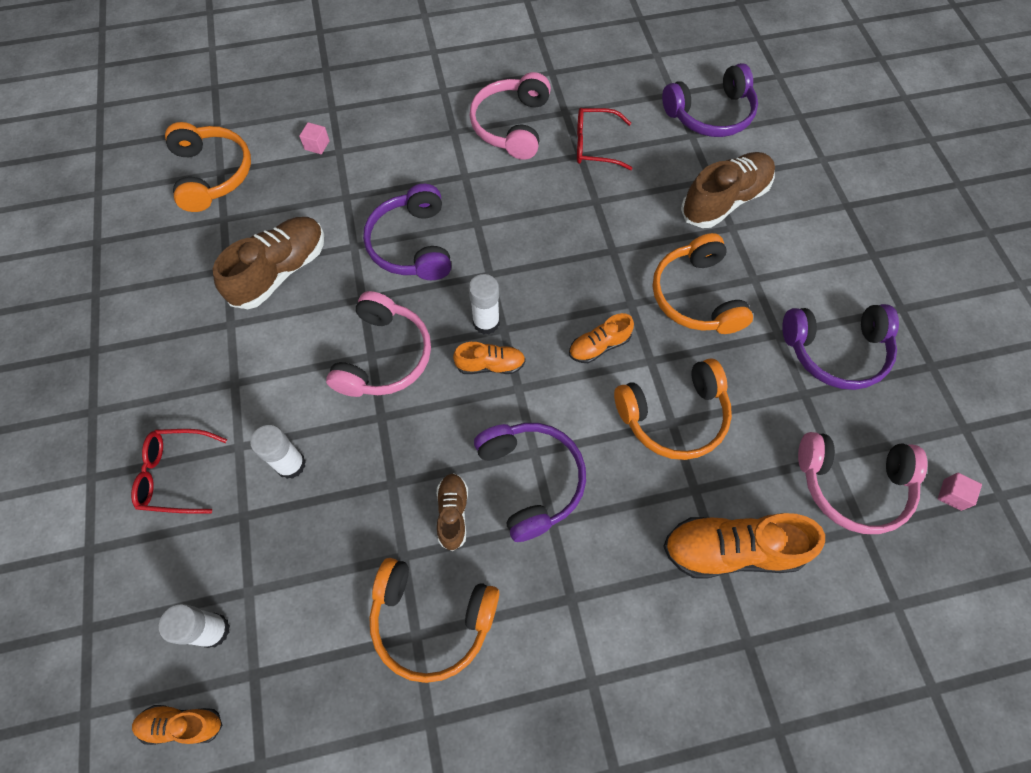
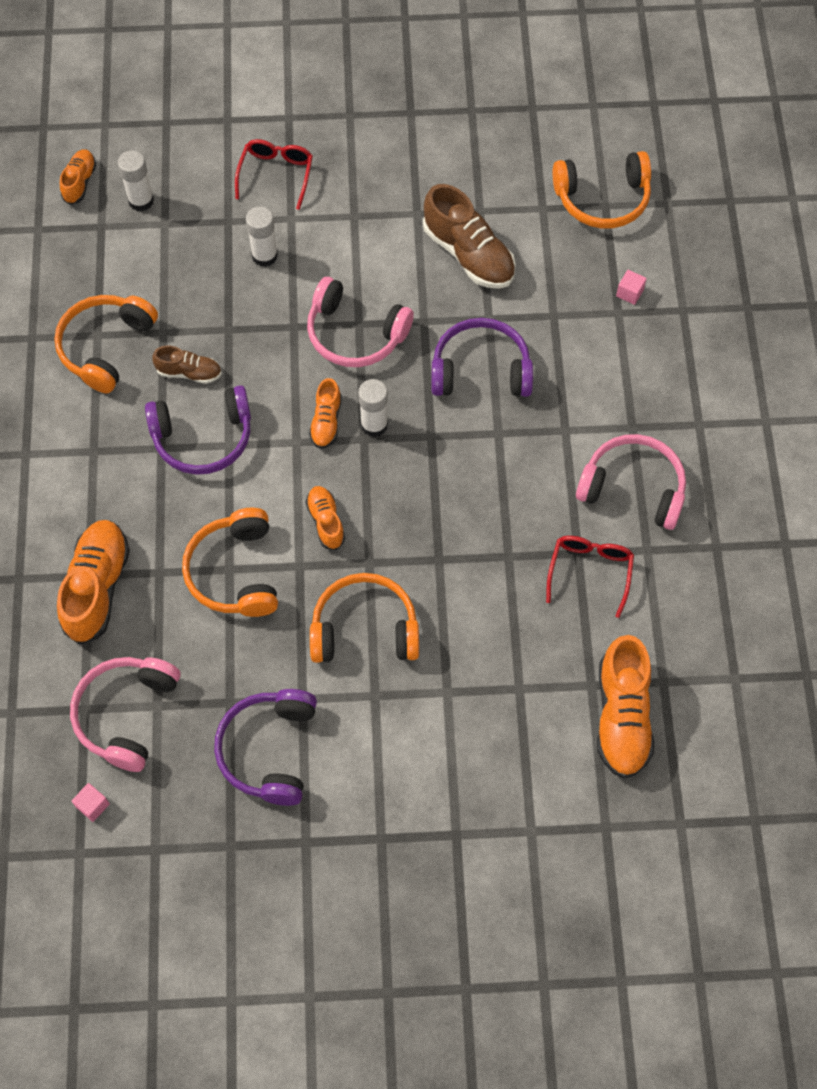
camera: 100 degrees right, 0 degrees up
(710, 114) = (622, 716): purple headphones -> orange shoe
(724, 200) = (486, 694): brown shoe -> none

